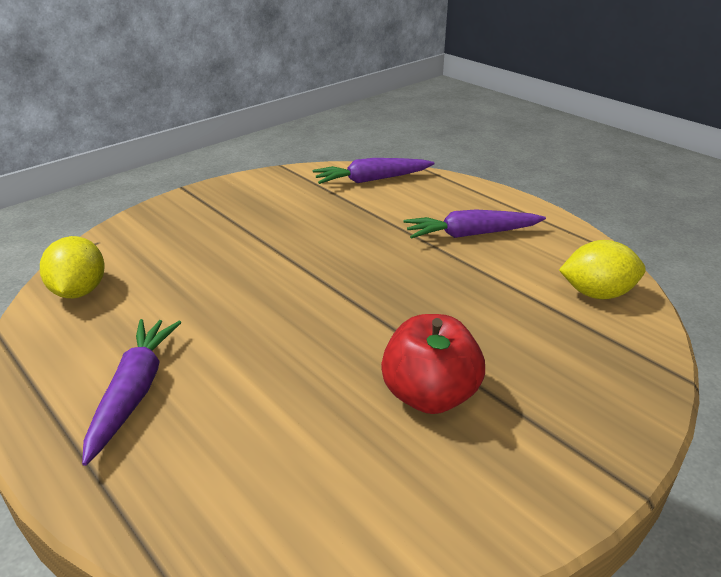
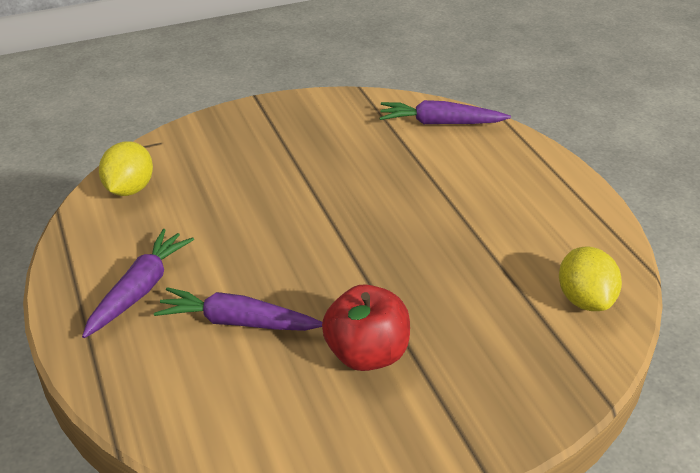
camera: 20 degrees right, 5 degrees up
(471, 234) = (502, 208): purple carrot -> purple carrot (237, 322)
(596, 293) = (584, 299): yellow lemon -> yellow lemon turned 60 degrees clockwise

